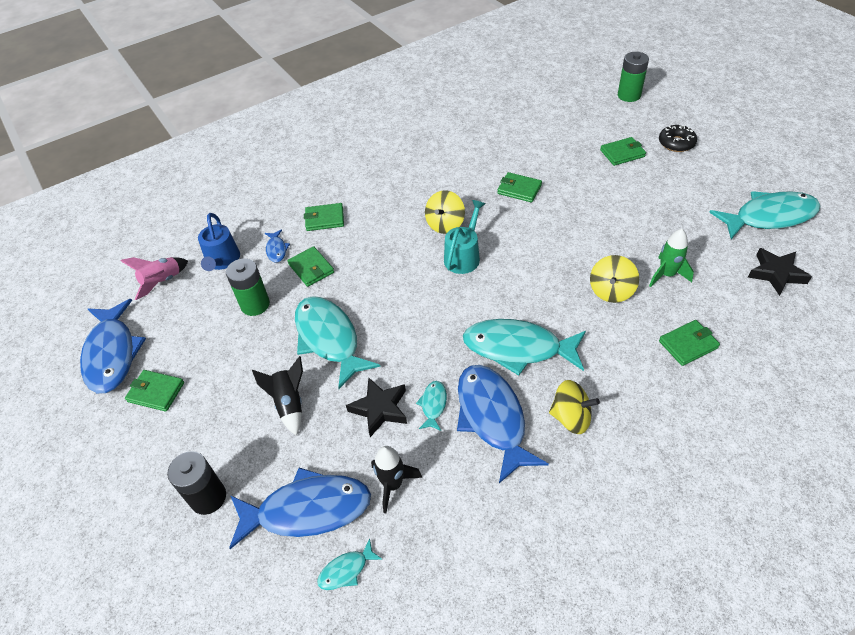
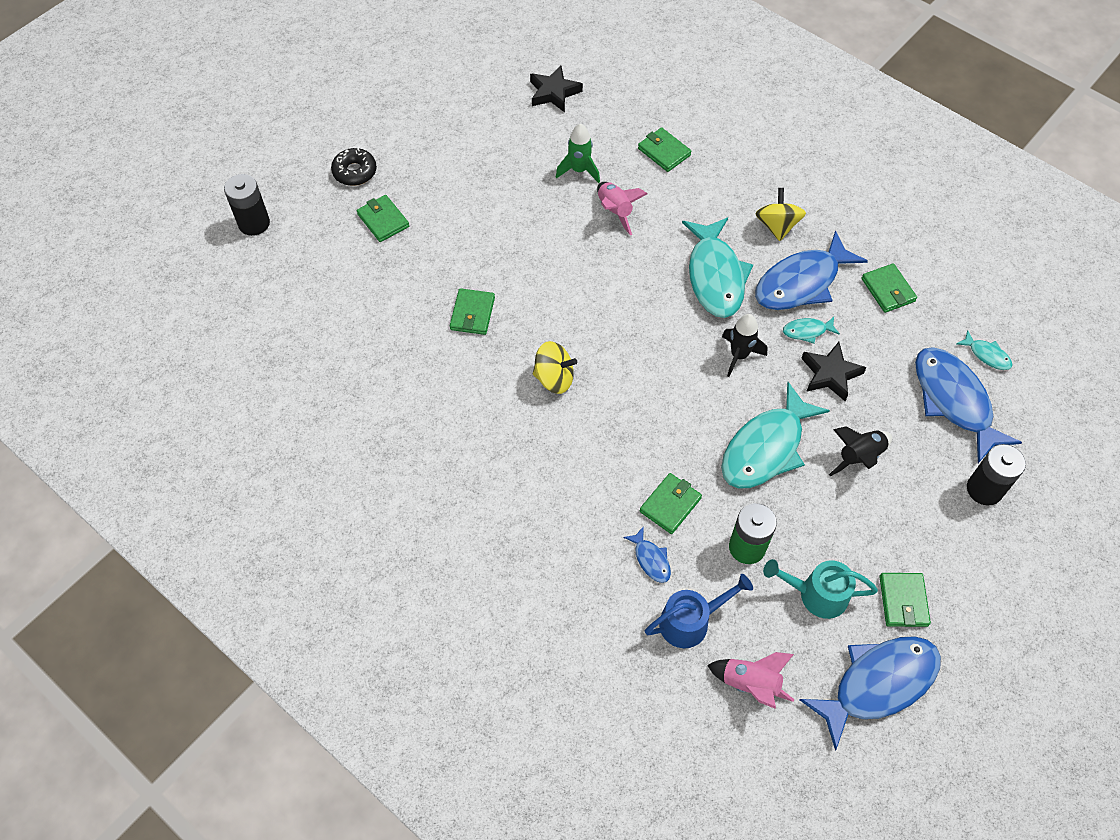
camera: 110 degrees left, 10 degrees up
(276, 249) = (651, 559): blue fish -> blue fish turned 90 degrees clockwise
(324, 219) = (579, 520): green wallet -> green wallet (888, 290)
(393, 485) = (900, 342): black rocket -> black rocket (739, 355)
(464, 256) = (602, 347): turquoise watering can -> turquoise watering can (816, 594)
(611, 291) = (615, 211): yellow spinning top -> pink rocket
(629, 95) = (254, 223): green battery -> black battery
(769, 217) = (472, 95): turquoise fish -> none

